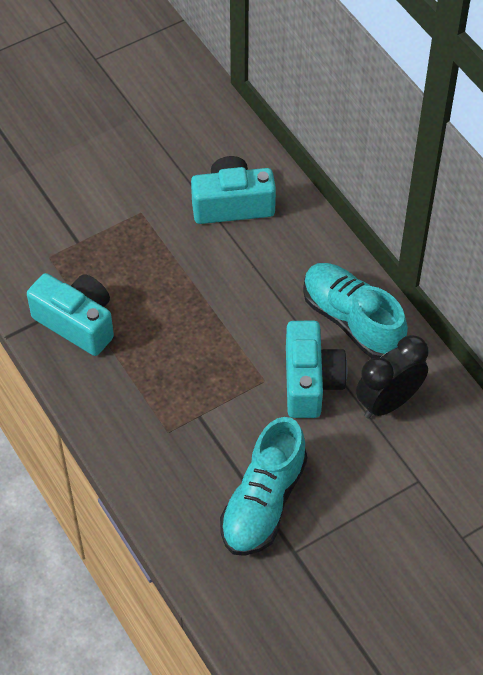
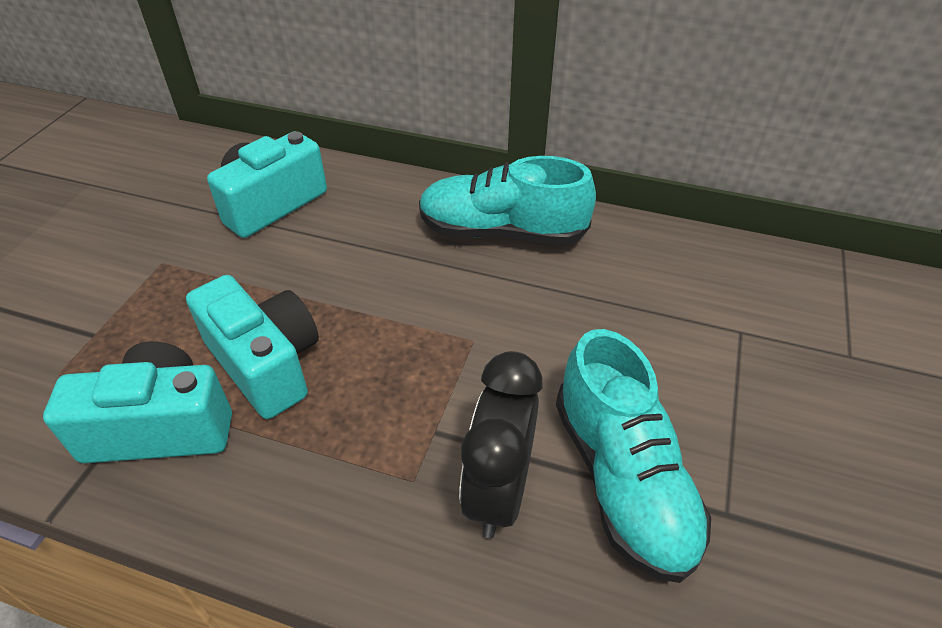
camera: 40 degrees left, 10 degrees down
(310, 382) = (524, 310): turquoise camera -> turquoise camera (266, 363)
(388, 402) = (621, 279): black clock -> black clock (498, 491)

